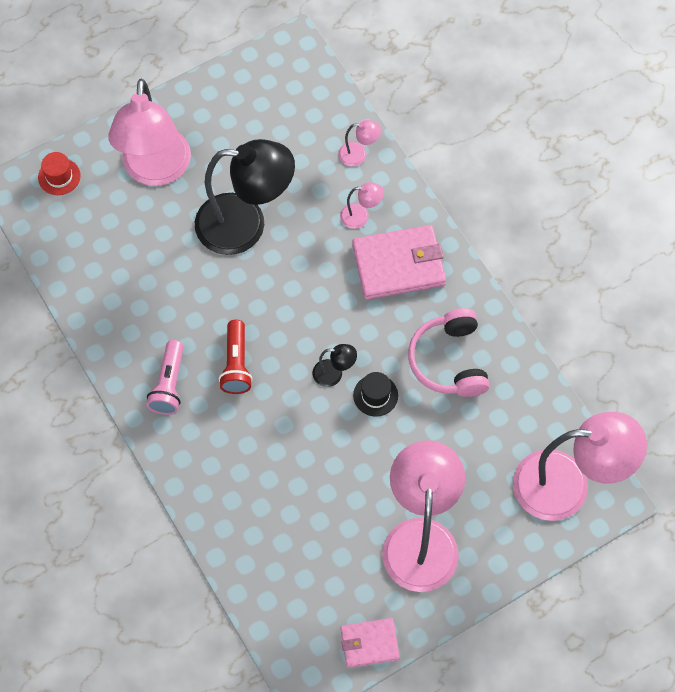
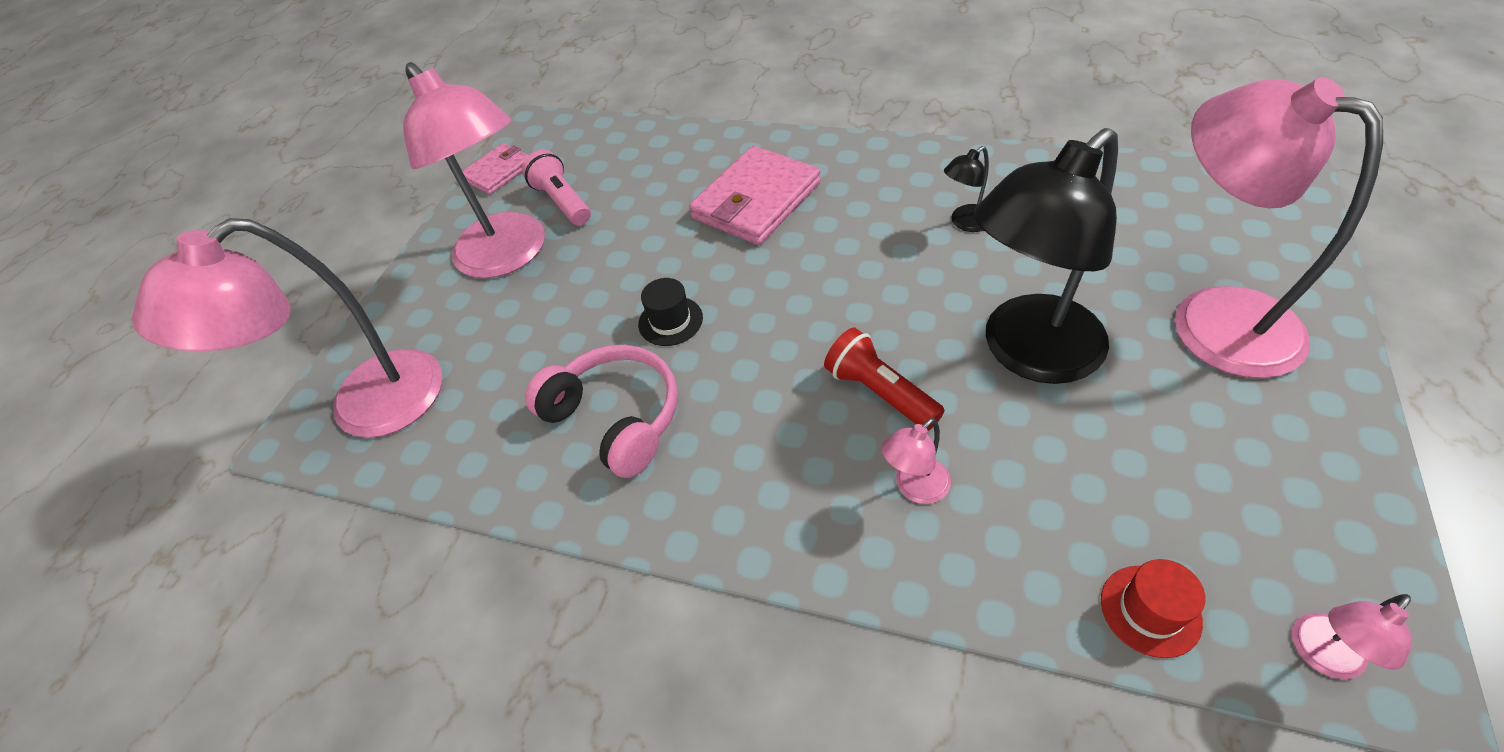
camera: 145 degrees right, 15 degrees down
(59, 176) = (1276, 228): red hat -> red hat (1150, 610)
(169, 384) = (883, 180): pink flashlight -> pink flashlight (562, 202)
(236, 364) = (846, 237): red flashlight -> red flashlight (880, 392)
(334, 374) = (737, 304): black lamp -> black lamp (965, 223)
(358, 154) = (1032, 576): pink lamp -> pink lamp (1320, 655)
(399, 265) = (792, 471): pink wallet -> pink wallet (756, 200)

